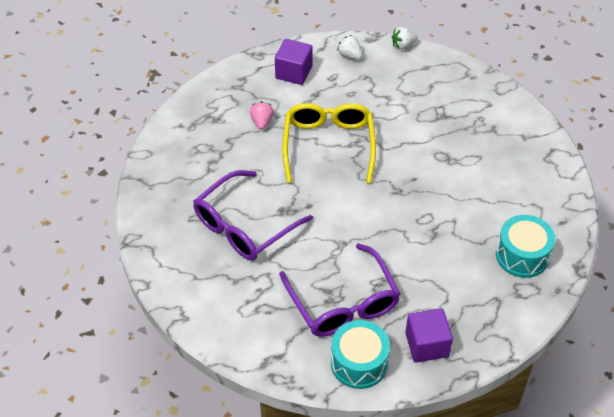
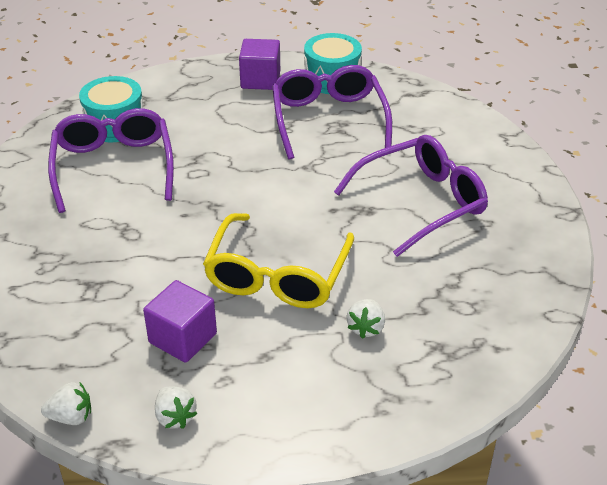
camera: 165 degrees left, 10 degrees down
(262, 122) = (366, 328): pink strawberry -> white strawberry
(293, 72) = (287, 404): purple cube -> purple cube (183, 338)
(492, 210) = (113, 167): none -> purple glasses

